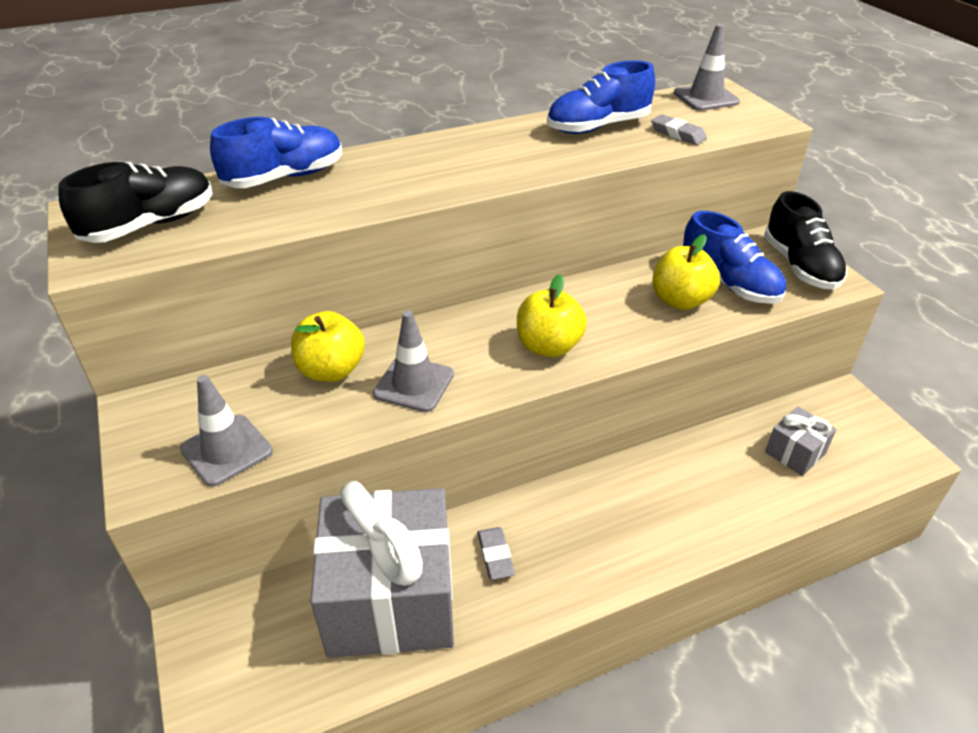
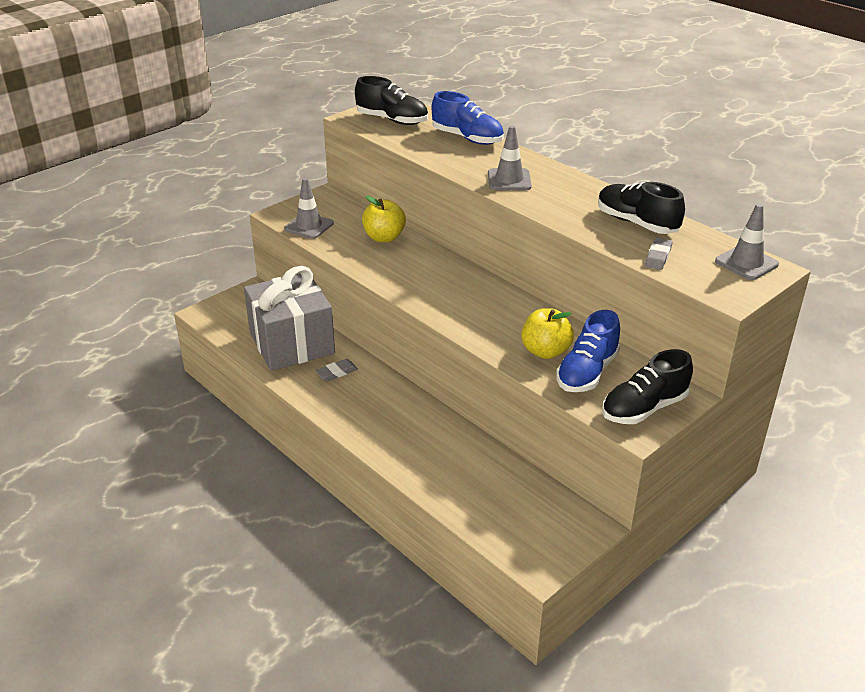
camera: 70 degrees right, 5 degrees down
(414, 384) = (388, 265): grey traffic cone -> grey traffic cone (509, 180)
(548, 346) = (453, 304): yellow apple -> none
(598, 127) = (636, 223): blue shoe -> black shoe
(795, 453) = (501, 497): grey gift -> none

